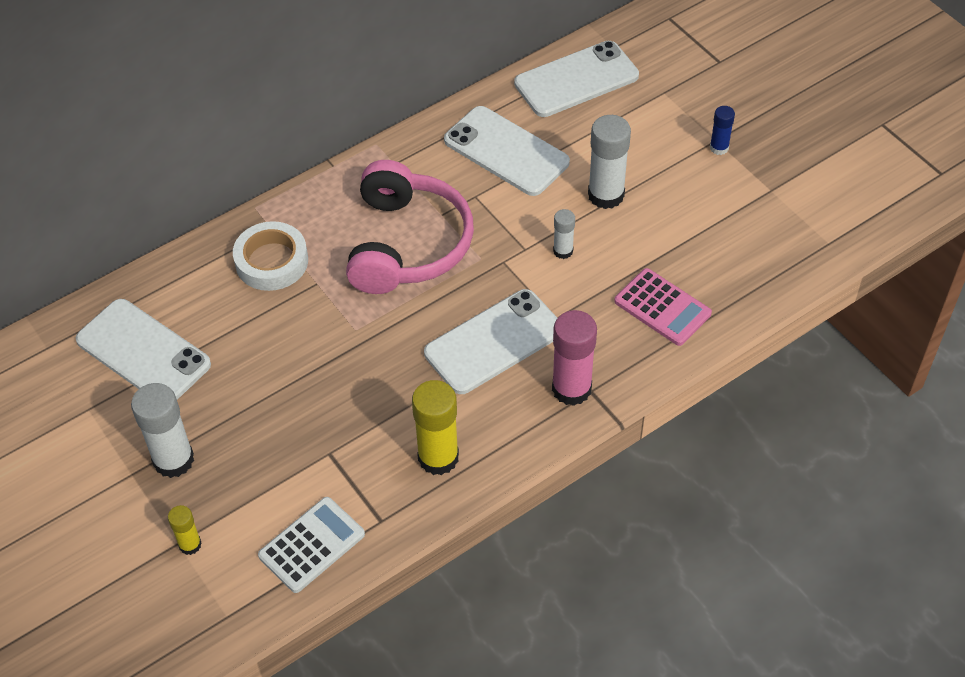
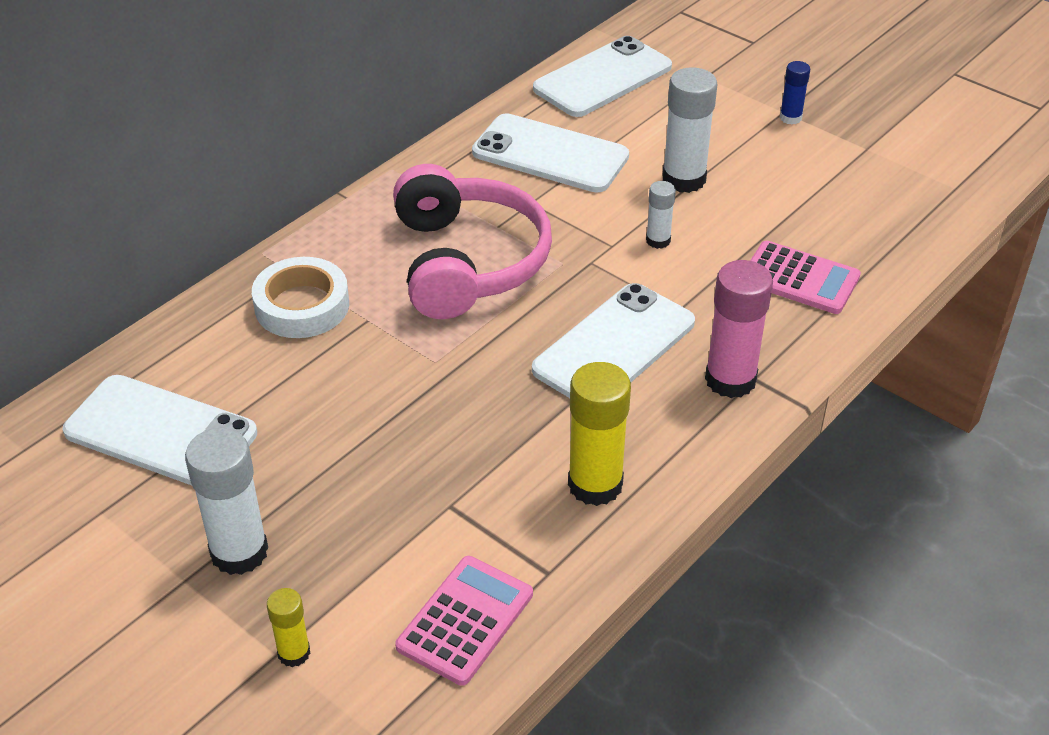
camera: 15 degrees left, 10 degrees down
(312, 545) = (465, 620): white calculator -> pink calculator

